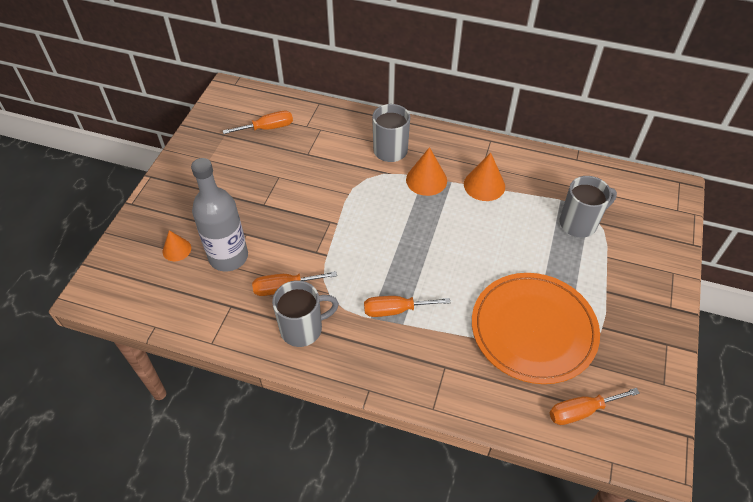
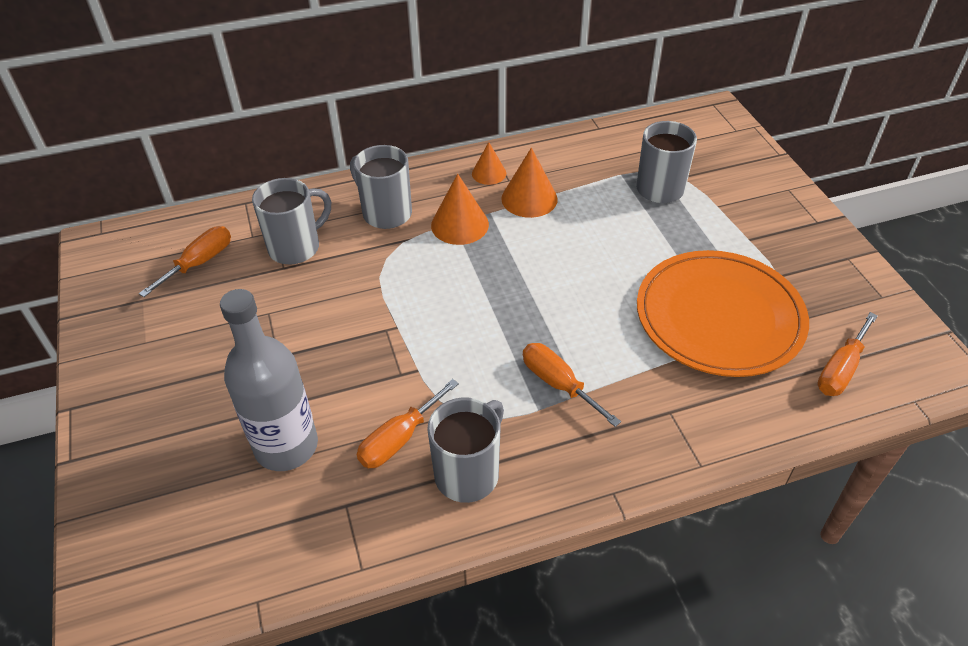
camera: 35 degrees left, 5 degrees down
(176, 249) = (199, 480): orange cone -> orange cone (489, 173)
(323, 145) = (296, 247): none -> grey mug
(395, 310) = (558, 384): orange screwdriver -> orange screwdriver turned 90 degrees clockwise

